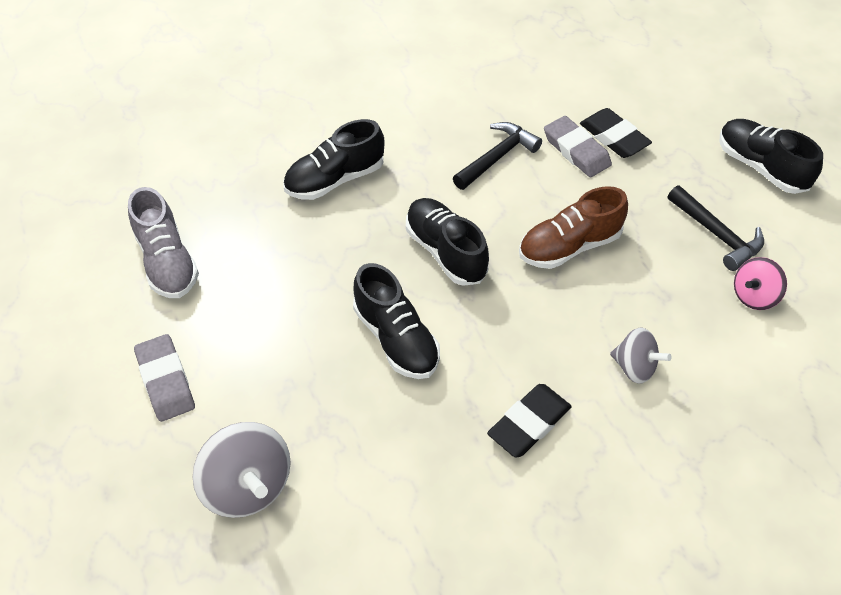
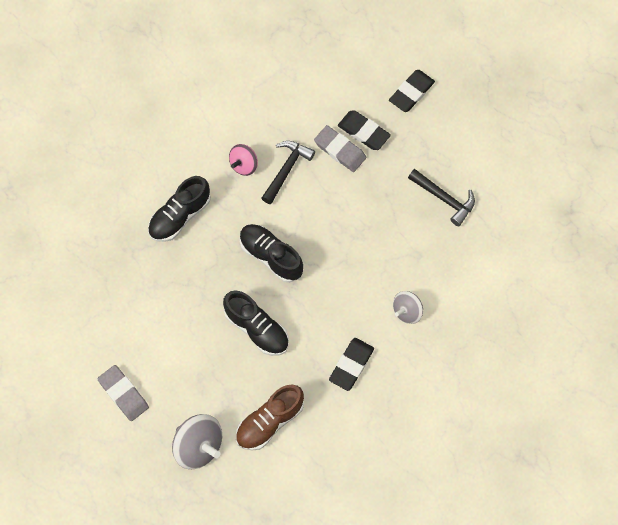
camera: 15 degrees left, 15 degrees up
(167, 261) = (90, 310): grey shoe -> none
(569, 246) = (350, 232): brown shoe -> brown shoe (270, 422)
(634, 367) = (407, 311): grey spinning top -> grey spinning top turned 120 degrees clockwise
(688, 108) = (411, 92): none -> black eraser
(753, 296) = (473, 241): pink spinning top -> pink spinning top (244, 165)
(760, 167) = (467, 135): black shoe -> none

